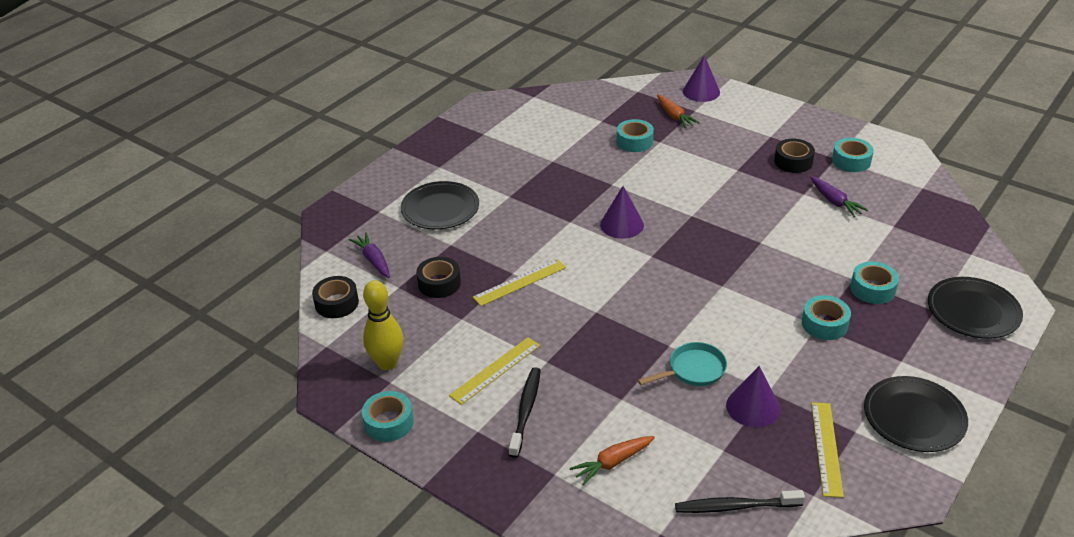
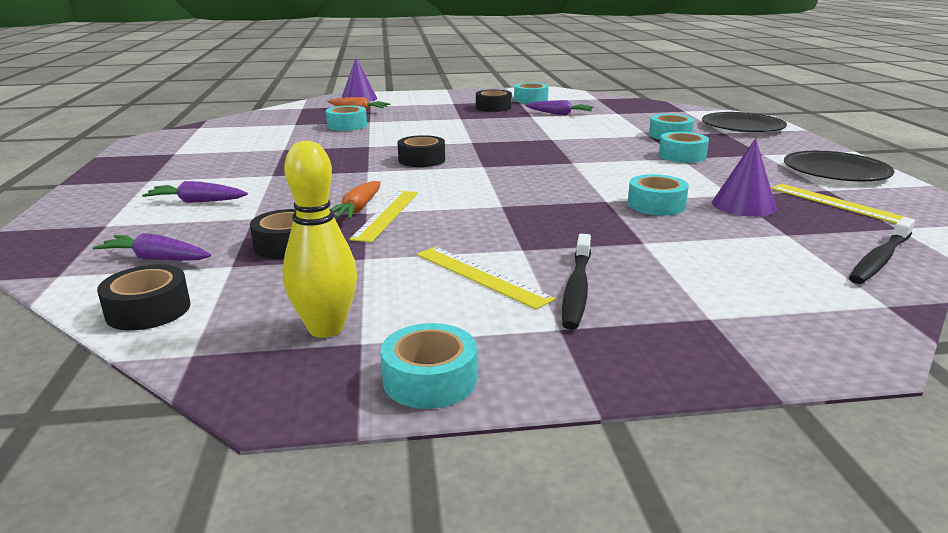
camera: 45 degrees left, 15 degrees down
(440, 209) = (196, 201): black plate -> purple carrot
(495, 370) = (481, 276): yellow ruler -> yellow ruler turned 45 degrees counterclockwise
(526, 411) = (577, 289): black toothbrush -> black toothbrush turned 135 degrees counterclockwise
(612, 463) = (736, 283): orange carrot -> orange carrot (357, 209)
(622, 224) = (421, 160): purple cone -> black tape
(693, 370) = (656, 205): turquoise pan -> turquoise tape

